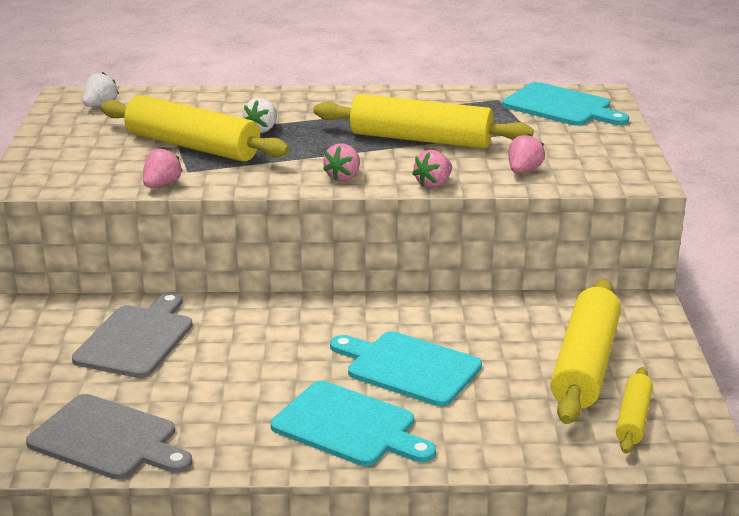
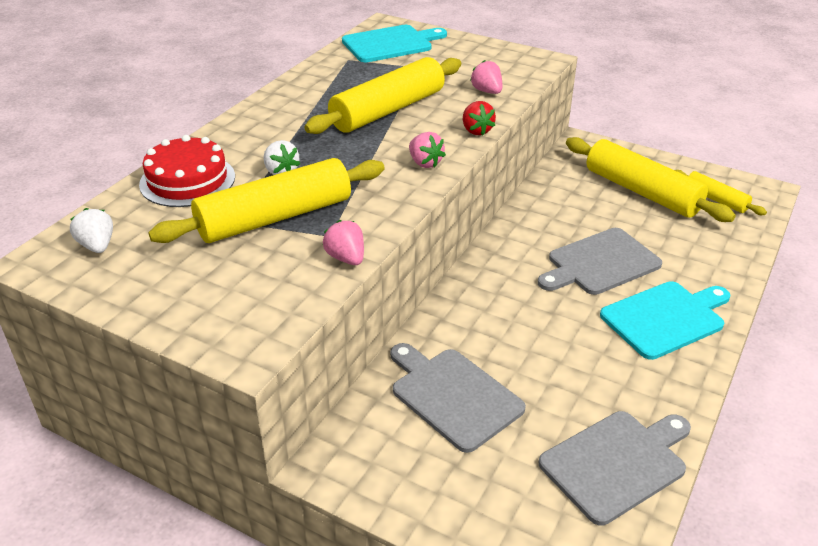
camera: 60 degrees left, 10 degrees up
(213, 104) = (187, 180): none -> red cake
(408, 367) = (600, 263): turquoise cutting board -> grey cutting board
(433, 184) = (476, 130): pink strawberry -> red strawberry

